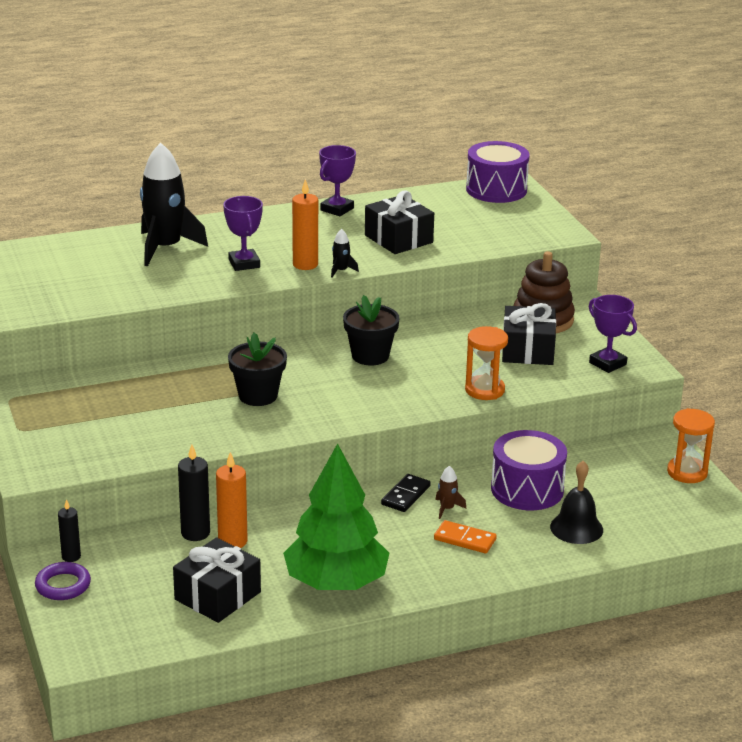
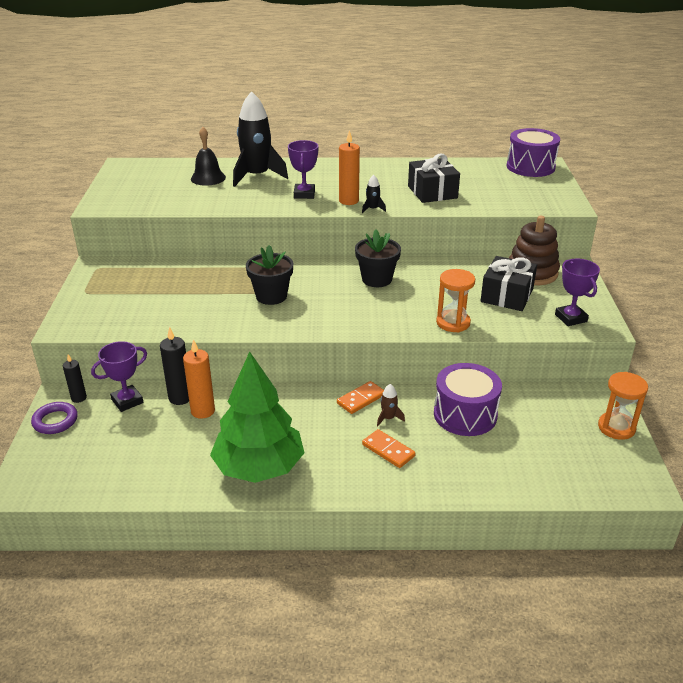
camera: 20 degrees right, 5 degrees up
(217, 596) = (160, 457): black gift -> none
(337, 209) = (399, 166): purple trophy -> purple trophy (127, 401)
(405, 495) = (361, 399): black domino -> orange domino
(576, 528) = (491, 461): black bell -> black bell (208, 178)

